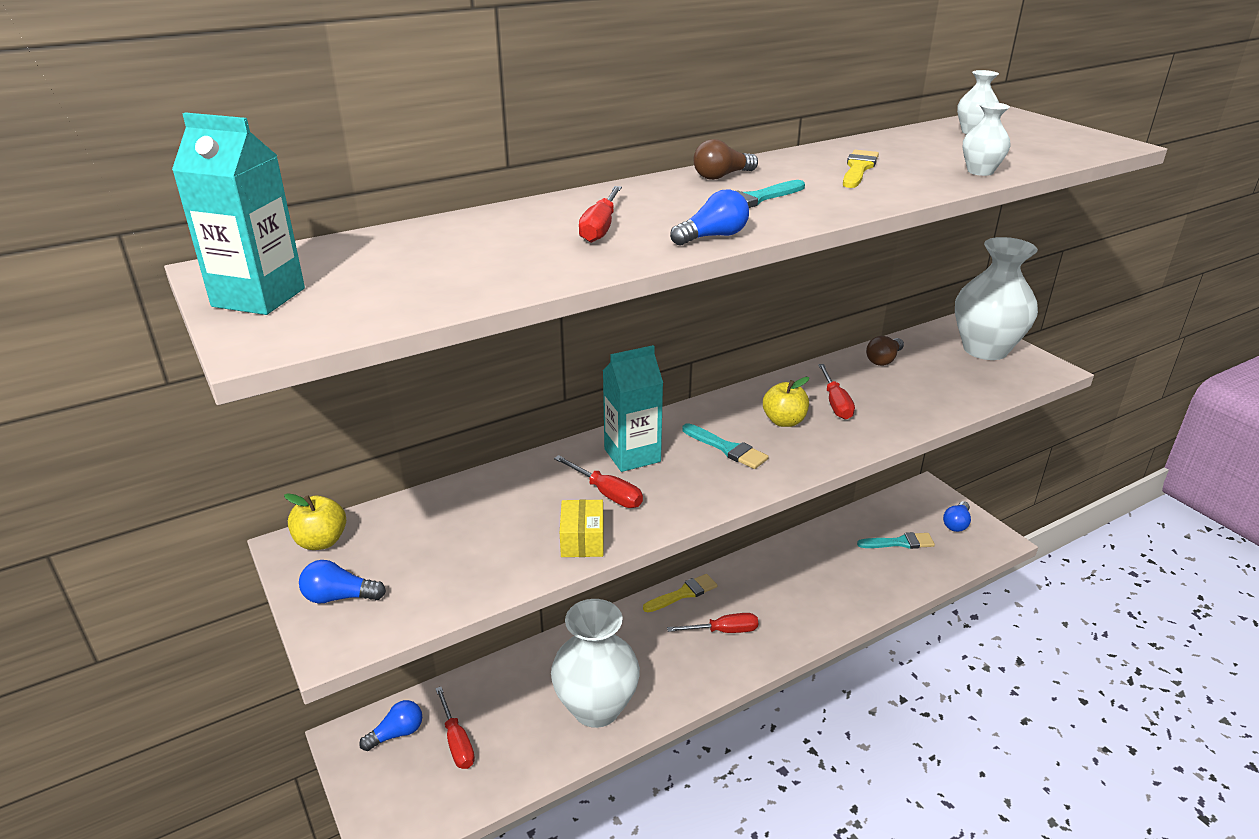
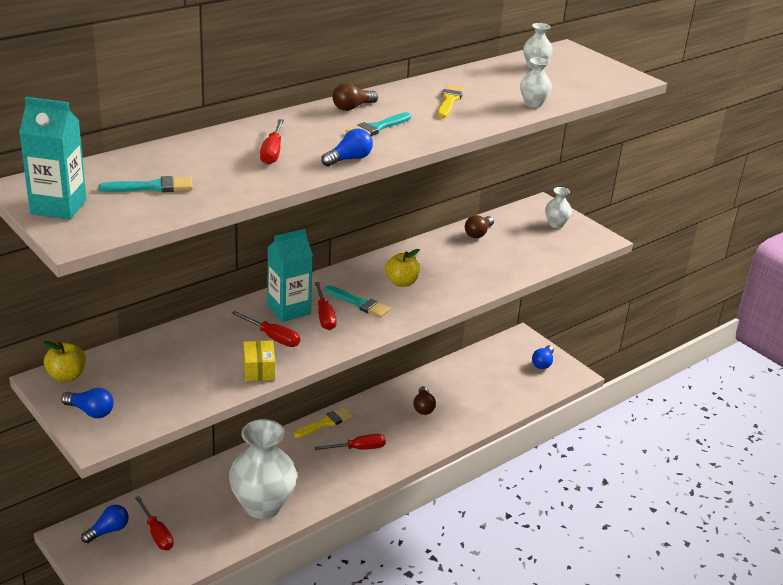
camera: 10 degrees left, 0 degrees up
(339, 597) = (91, 411): blue light bulb -> blue light bulb turned 150 degrees counterclockwise
(806, 577) = (423, 407): none -> brown light bulb
(835, 403) = (440, 268): red screwdriver -> red screwdriver (324, 316)
(899, 542) = (497, 379): turquoise brush -> turquoise brush (152, 187)
(985, 349) = (556, 224): white vase -> white vase, size x0.45

